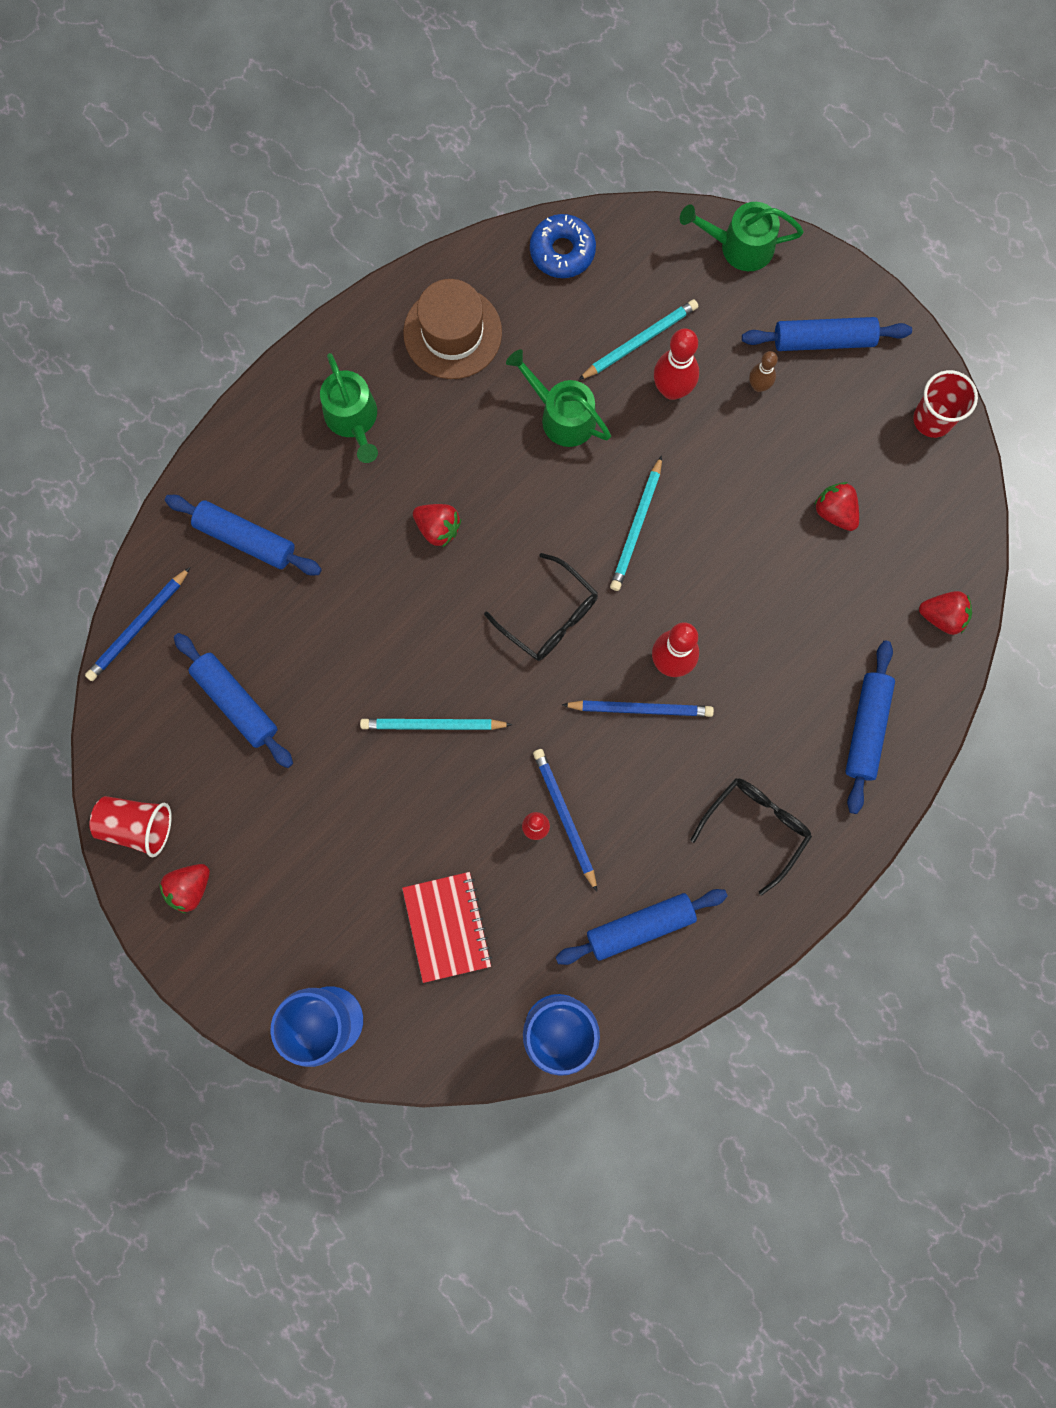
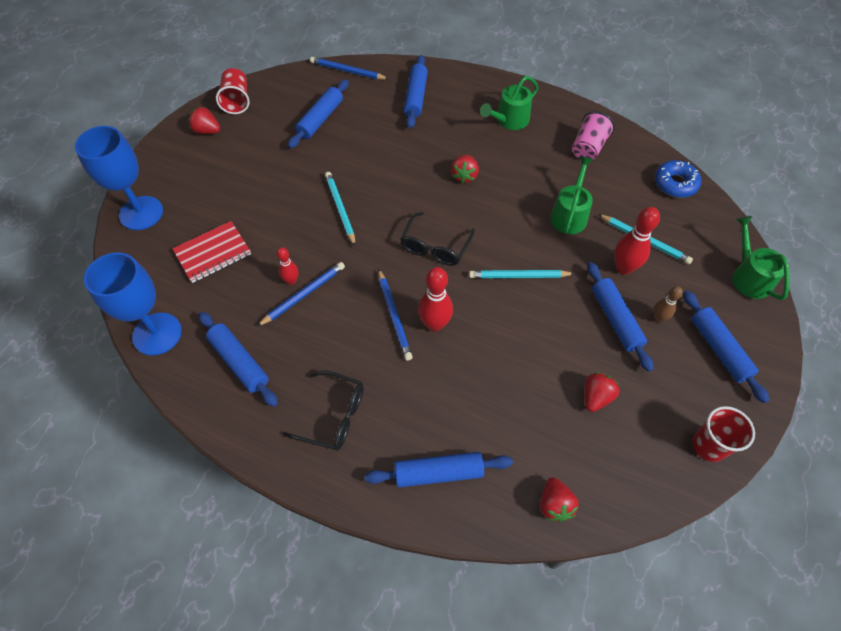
camera: 70 degrees right, 20 degrees down
(452, 333) = (588, 148): brown hat -> pink cup
(742, 438) = (615, 319): none -> blue rolling pin

